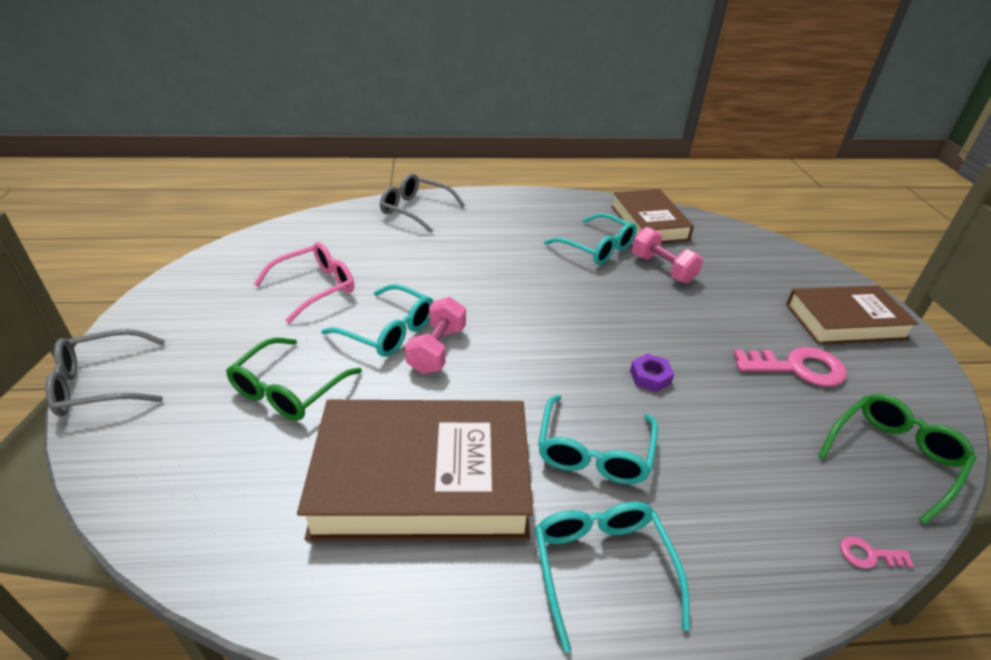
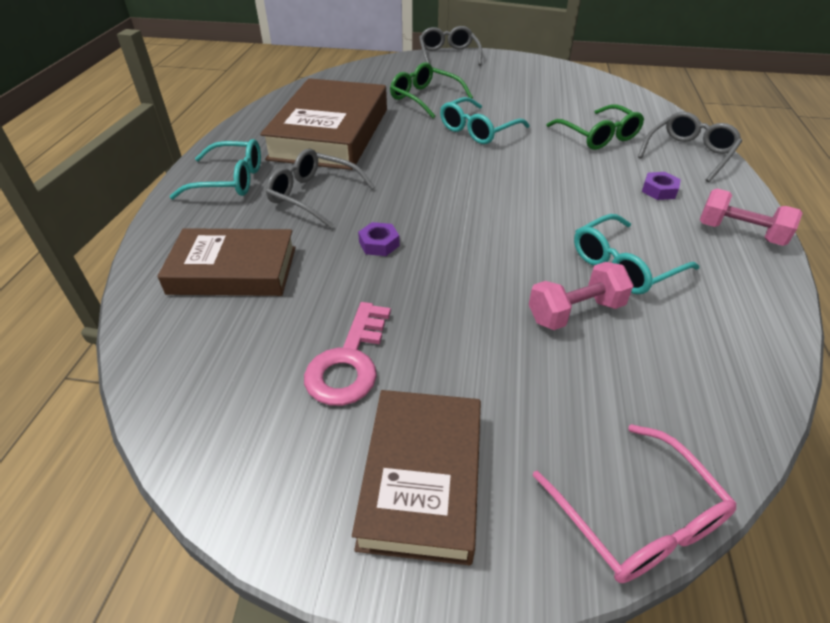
camera: 105 degrees right, 5 degrees up
(315, 287) = (539, 106): pink glasses -> pink glasses (637, 518)
(437, 350) = (449, 147): pink dumbbell -> pink dumbbell (739, 233)
(484, 227) = (659, 190): none -> purple nut
(594, 452) = (313, 195): turquoise glasses -> grey glasses
(649, 222) = (715, 339): brown book -> brown book (233, 270)
(868, 555) = (139, 299): pink key -> none
(893, 457) = (196, 376): green glasses -> green glasses (598, 136)

